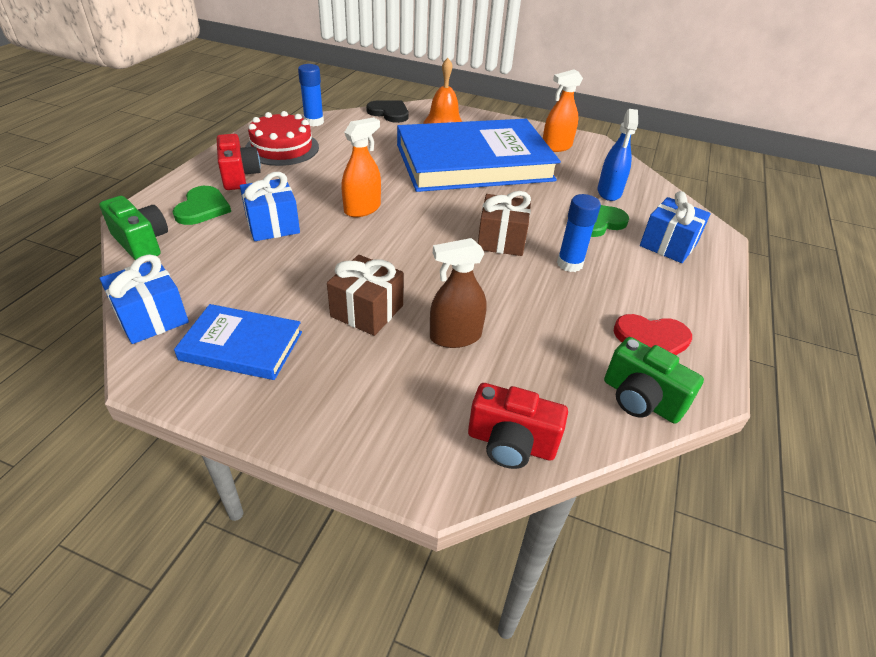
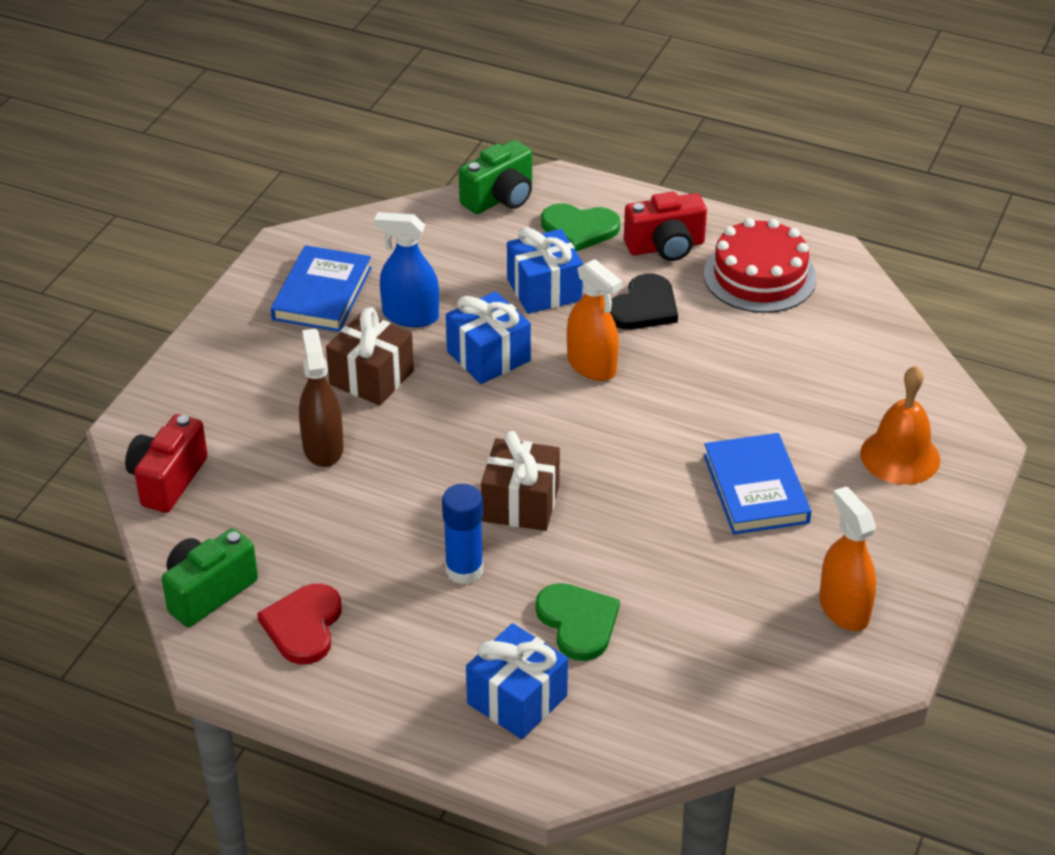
camera: 95 degrees right, 0 degrees up
(152, 317) = (369, 230): blue gift -> blue gift (488, 356)
(314, 122) = (862, 300): blue glue stick -> none
(389, 113) = (929, 386): black heart -> black heart (644, 307)
(474, 162) = (755, 489): blue book -> blue book, size x0.47
(609, 192) = (678, 657): blue spray bottle -> blue spray bottle (410, 316)

